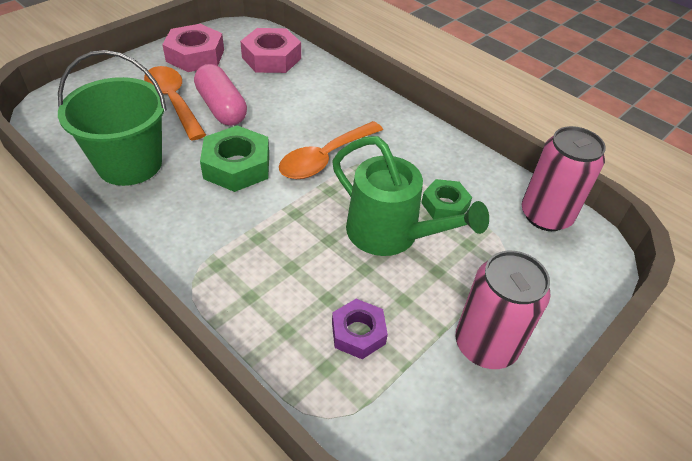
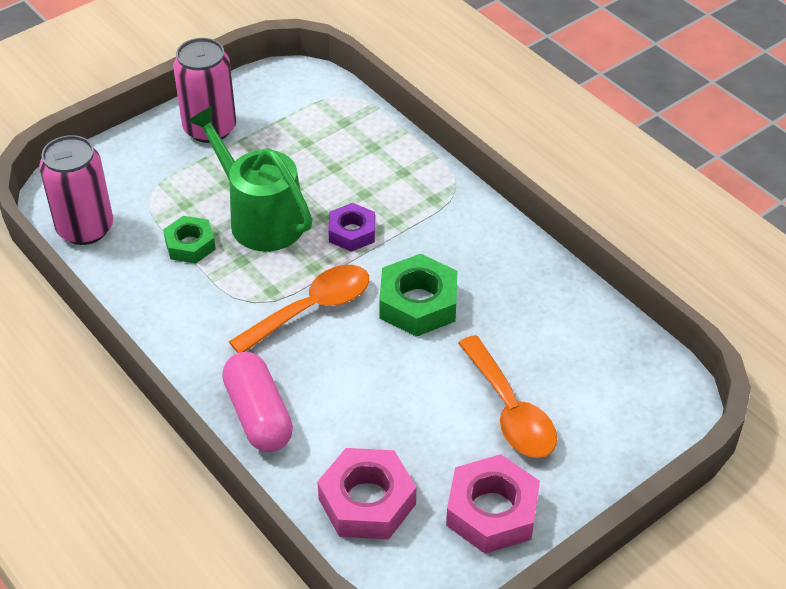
camera: 170 degrees left, 0 degrees up
(130, 164) = (544, 312): green bucket -> none
(221, 108) = (441, 396): pink capsule -> pink capsule (258, 415)
(358, 333) = (313, 142): purple nut -> purple nut (352, 232)

